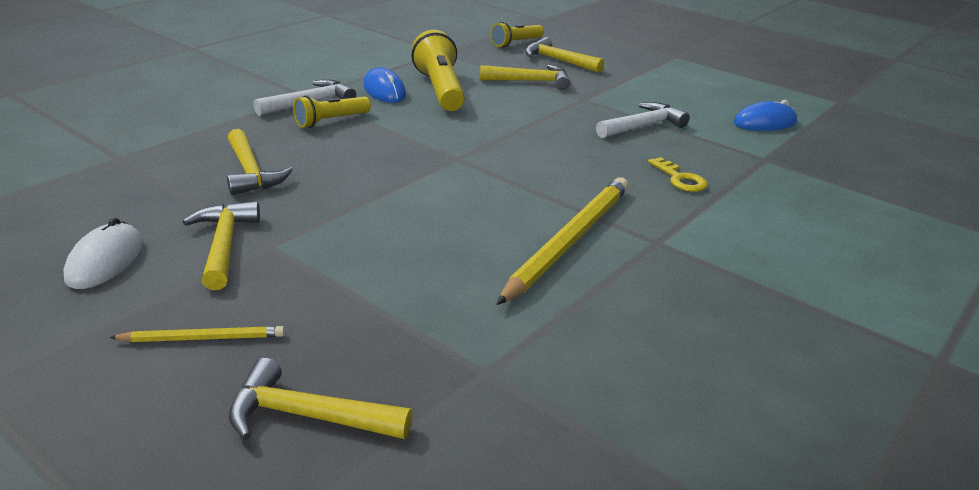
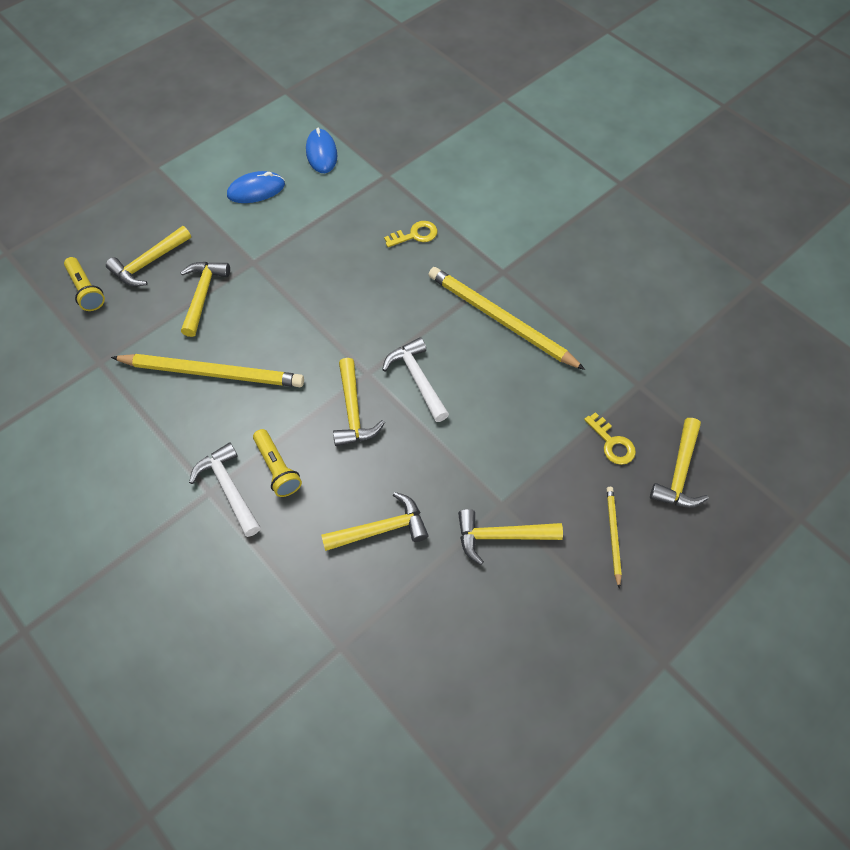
camera: 80 degrees left, 30 degrees up
(105, 261) = (522, 616): white mouse -> none
(367, 340) = (612, 443): none -> yellow key
(384, 91) = (206, 421): blue mouse -> blue mouse (256, 190)
(403, 153) = (353, 411): none -> yellow hammer
(440, 90) = (212, 372): yellow flashlight -> yellow pencil
(643, 126) = (318, 233): white hammer -> white hammer (417, 379)

